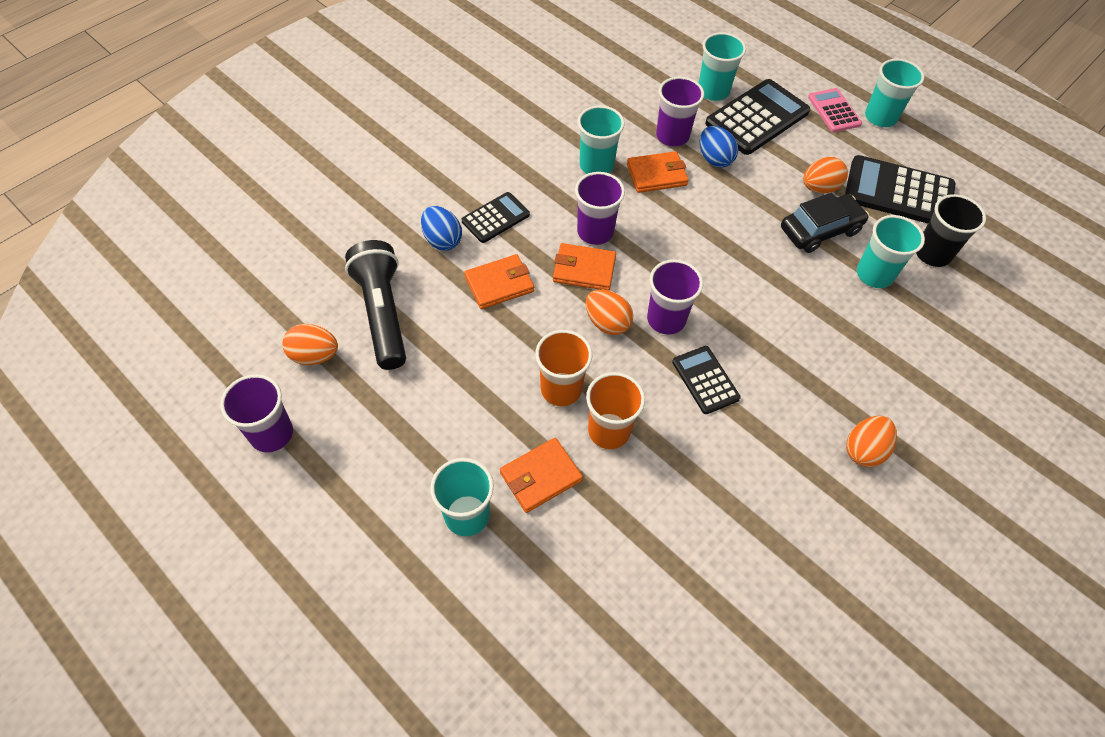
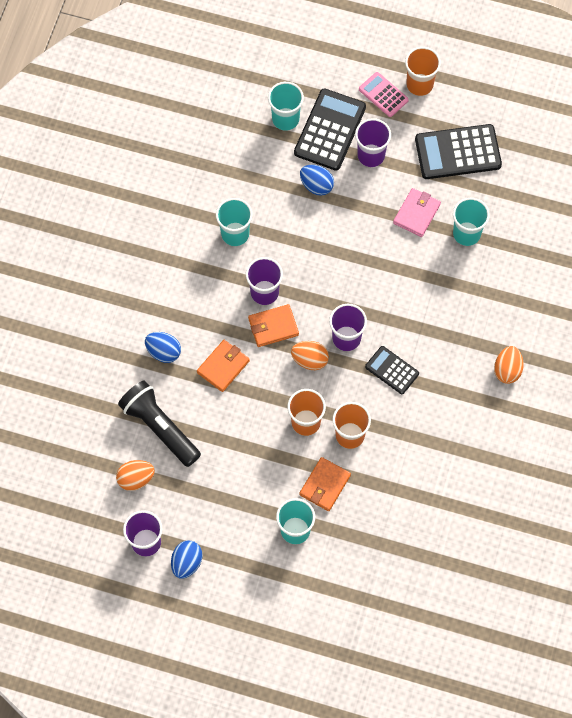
camera: 25 degrees left, 10 degrees up
(301, 485) = (187, 563): none -> blue egg
(495, 218) = (189, 315): black calculator -> none
(656, 175) = (282, 221): orange wallet -> none
(672, 136) = (276, 179): purple cup -> purple cup (371, 155)
(819, 188) = (401, 176): orange egg -> none
(820, 230) = (416, 214): black car -> pink wallet
(880, 117) = (419, 84): turquoise cup -> orange cup
(932, 254) = (499, 196): black cup -> none

